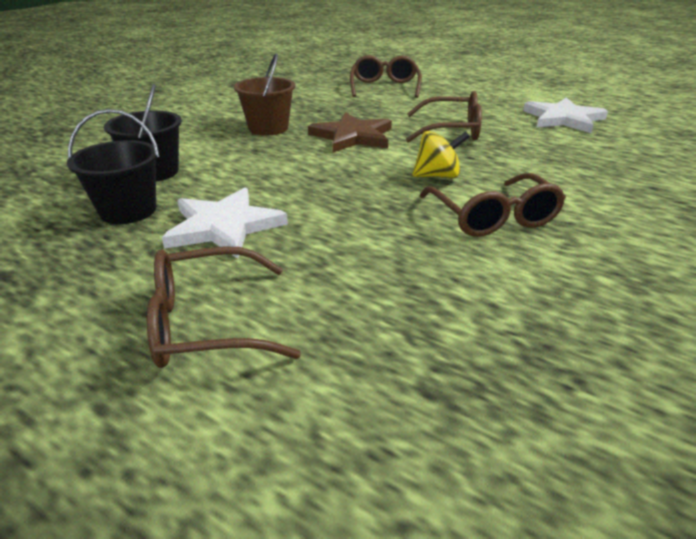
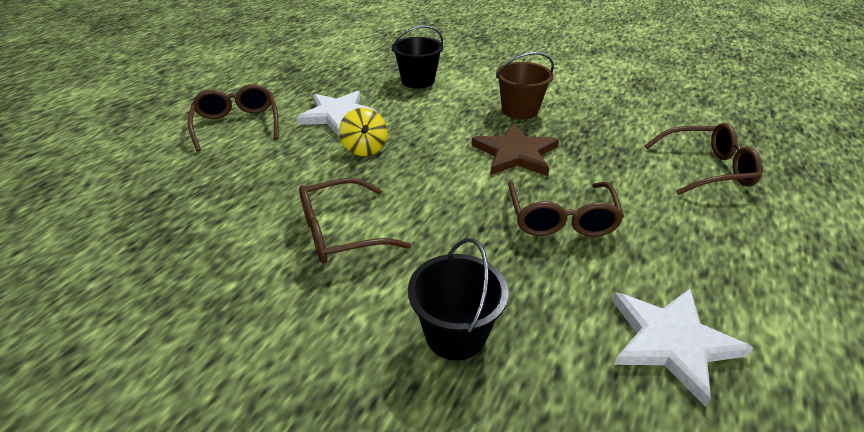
camera: 85 degrees right, 5 degrees up
(128, 211) = (360, 84): black bucket -> black bucket (455, 334)
(437, 176) = (427, 204): yellow spinning top -> yellow spinning top (364, 148)

